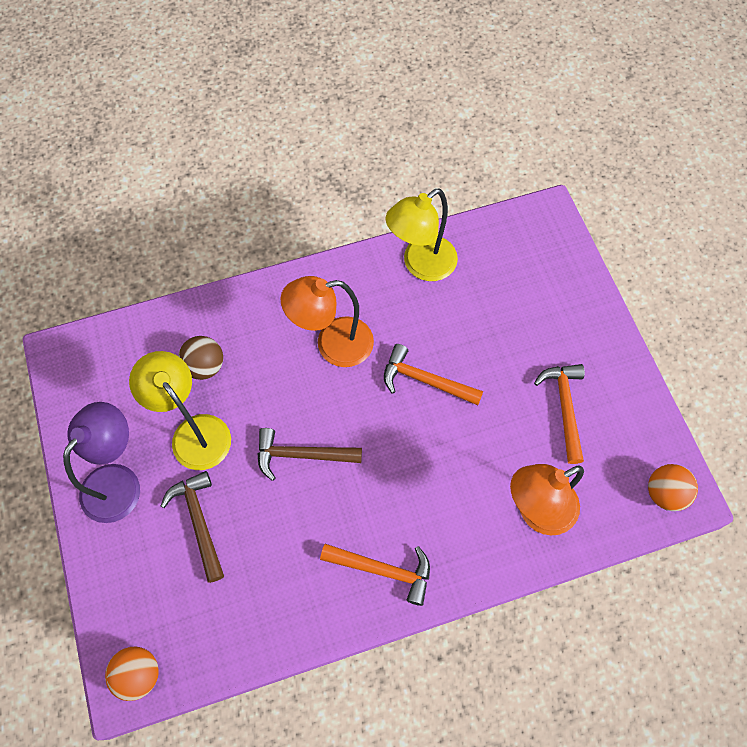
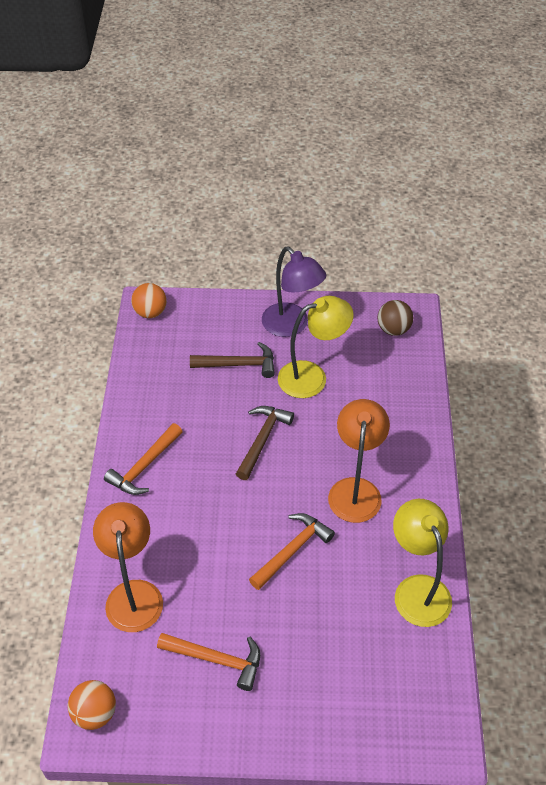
camera: 110 degrees right, 15 degrees down
(205, 366) = (368, 396): brown ball -> brown ball (393, 329)

